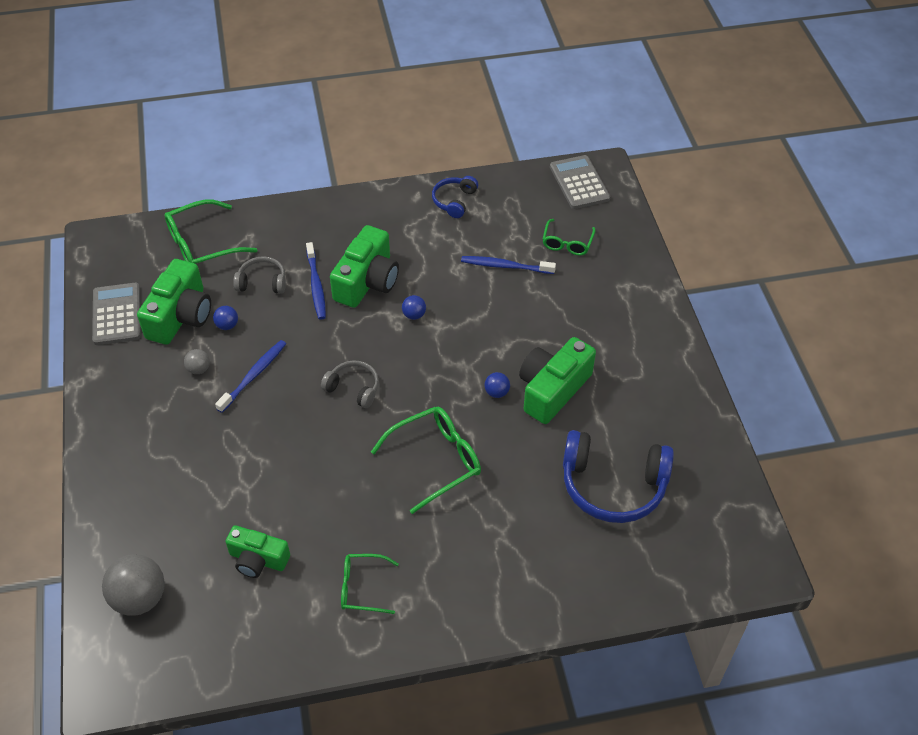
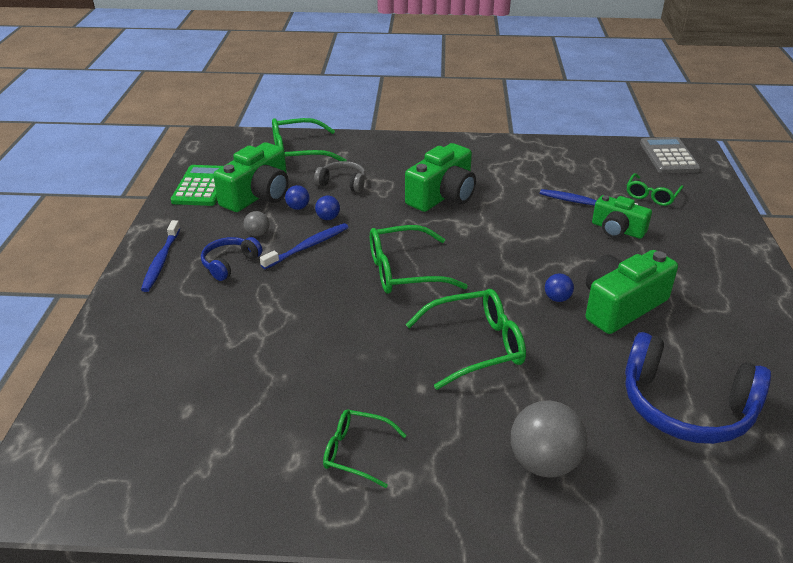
camera: 15 degrees right, 15 degrees down
(117, 314) = (202, 186): grey calculator -> green calculator
(139, 598) = (106, 412): grey ball -> grey ball (544, 463)
(258, 559) = (248, 400): green camera -> green camera (617, 230)
(316, 286) = (392, 192): blue toothbrush -> blue toothbrush (161, 261)
(353, 388) = (404, 271): grey headphones -> green glasses
(414, 315) = (482, 226): blue ball -> blue ball (328, 218)
(454, 201) = (542, 153): blue headphones -> blue headphones (229, 263)

